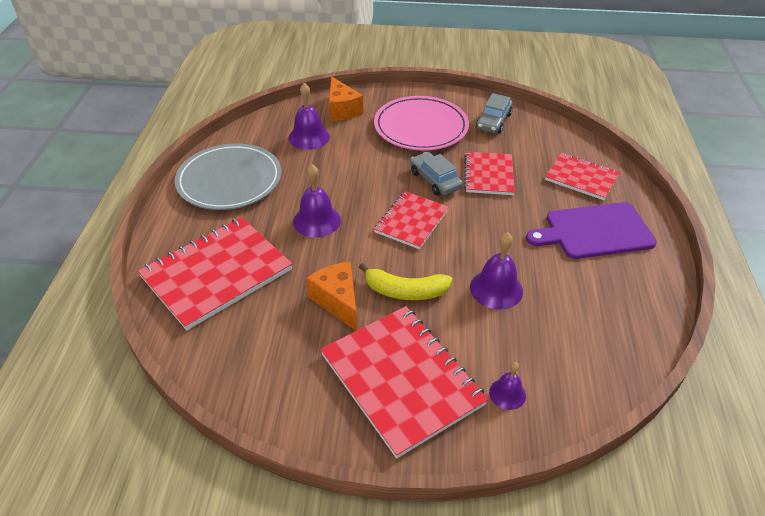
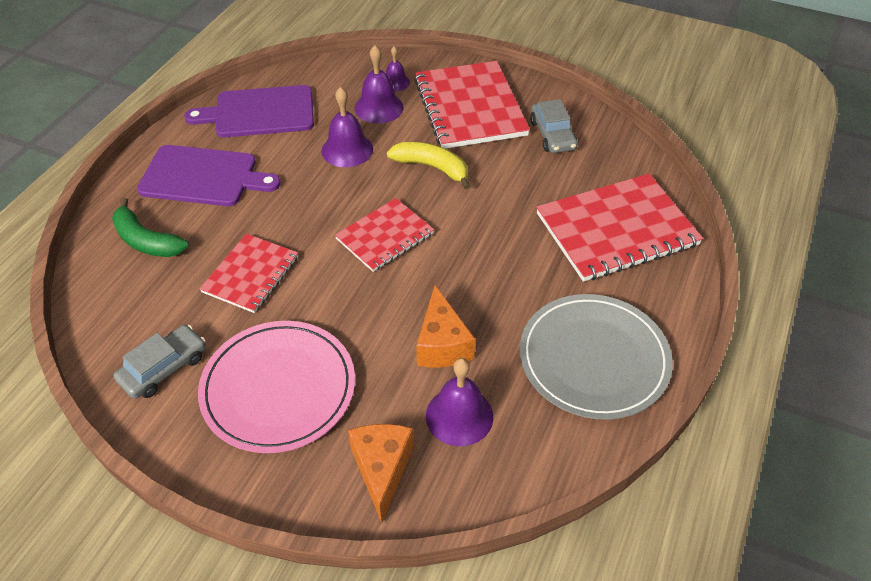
camera: 160 degrees left, 5 degrees up
(317, 221) = (493, 265): purple bell -> purple bell (379, 107)
(337, 301) = (500, 174): orange cheese -> orange cheese (442, 344)
(435, 180) = (322, 284): grey car -> grey car (552, 135)
(581, 178) = (146, 240): red notebook -> green banana
(614, 308) = (260, 112): none -> purple cutting board

